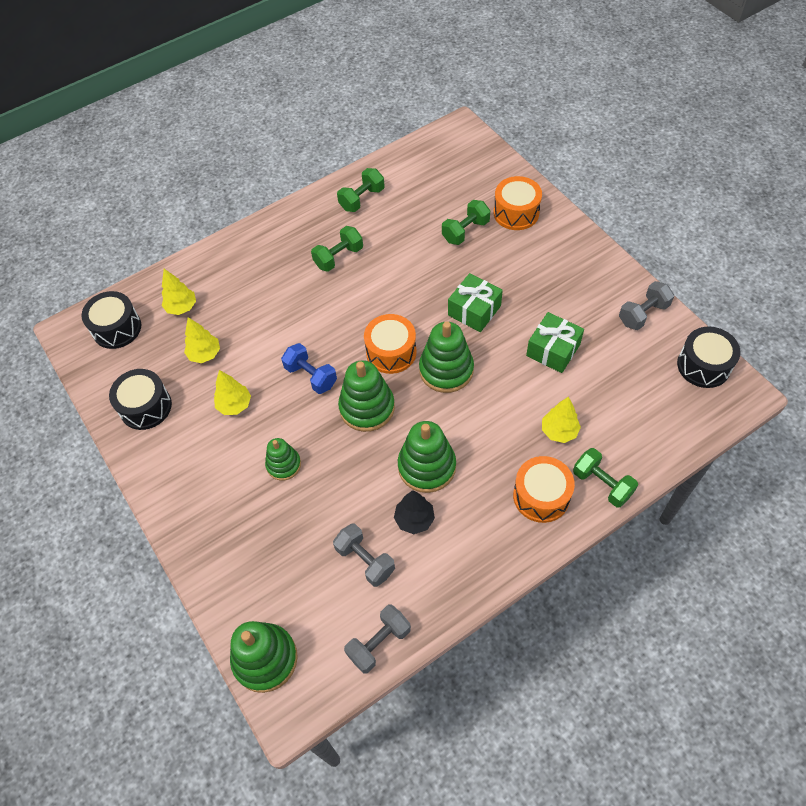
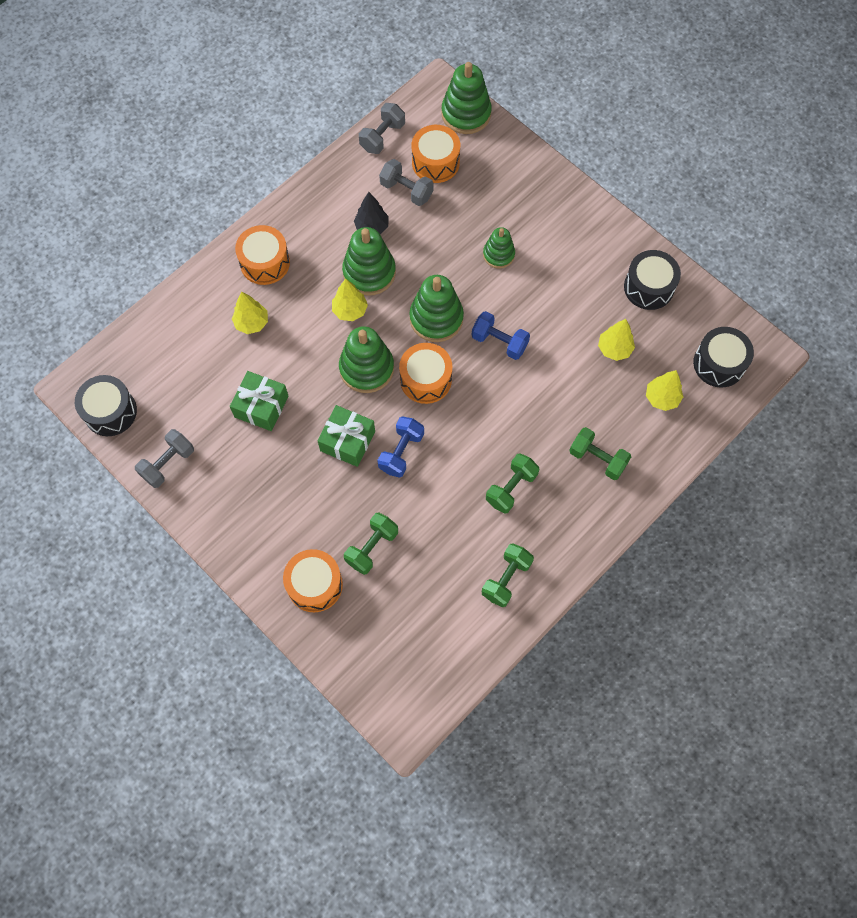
camera: 165 degrees right, 10 degrees up
(234, 405) = (564, 302): yellow tree -> yellow tree (350, 310)
(322, 593) = (435, 162): none -> orange drum
(427, 295) = (401, 452): none -> blue dumbbell
(602, 484) = (212, 281): green dumbbell -> green dumbbell (597, 459)

